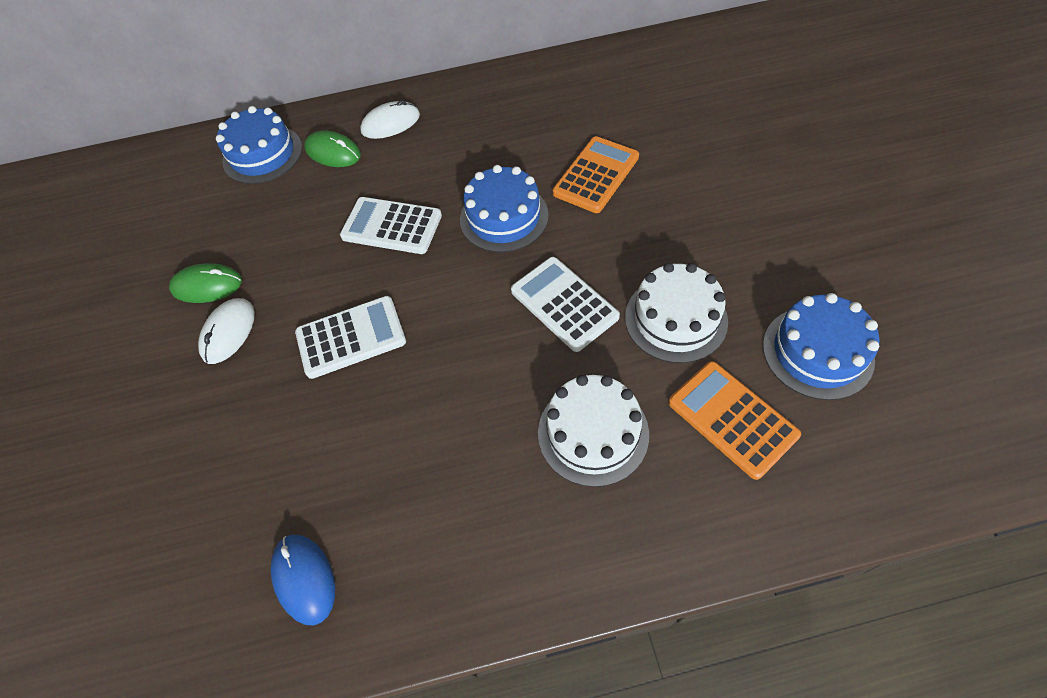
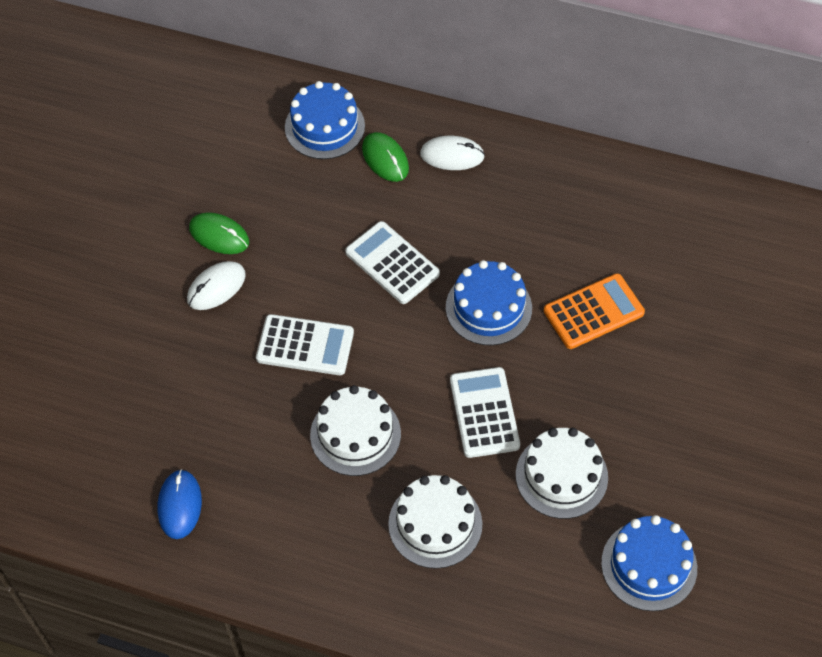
camera: 25 degrees right, 0 degrees up
(454, 392) = (355, 434): none -> white cake
(732, 419) = (543, 574): orange calculator -> none

